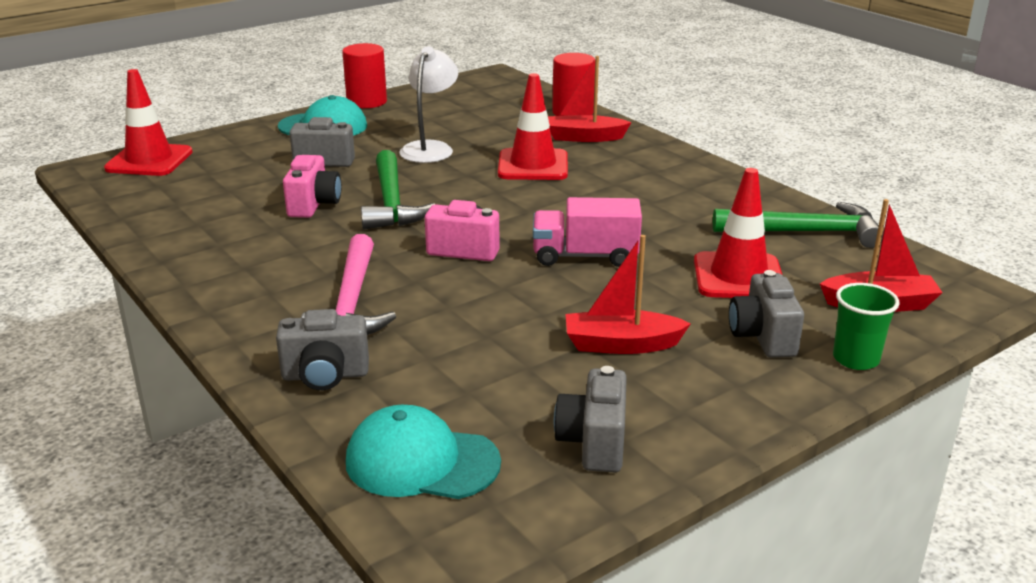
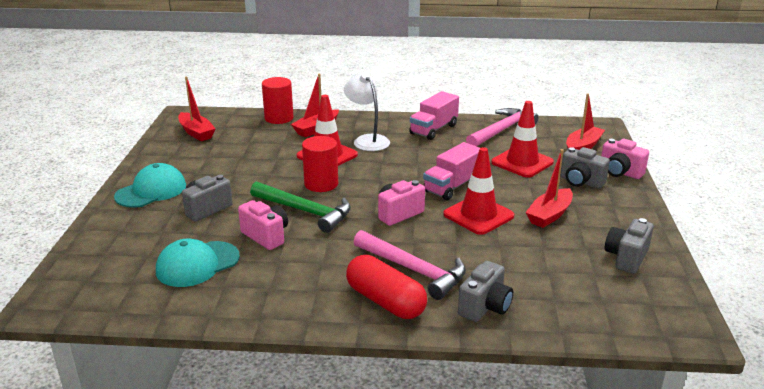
camera: 50 degrees left, 0 degrees up
(149, 160) = (80, 272): red traffic cone -> red traffic cone (478, 215)
(265, 311) = (385, 301): none -> red capsule
(366, 102) = (140, 163): red cylinder -> red cylinder (321, 184)
(421, 462) = (599, 309): turquoise cap -> turquoise cap (197, 264)
(430, 148) = (251, 172): white lamp -> white lamp (367, 140)
(468, 95) = (196, 133): none -> red boat
(593, 443) = (626, 258): grey camera -> grey camera turned 75 degrees clockwise
(716, 193) = (433, 129): none -> pink truck
(805, 232) = (501, 130): green hammer -> pink hammer
(855, 359) = (620, 172): green cup -> pink camera

